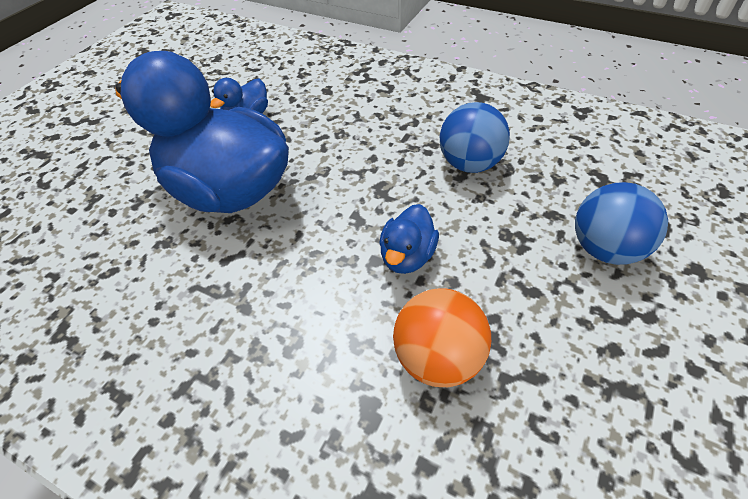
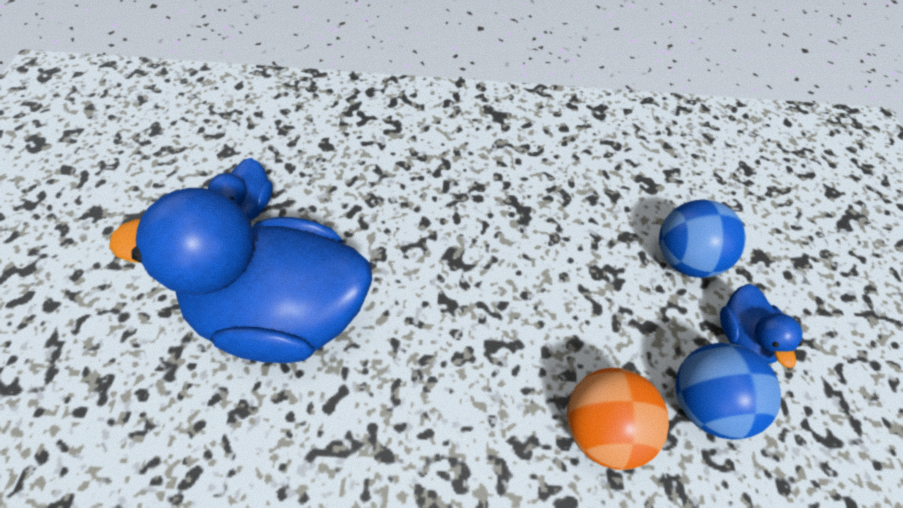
camera: 30 degrees left, 5 degrees up
(407, 256) = (520, 329): blue duck -> blue duck (742, 338)
(469, 164) = (526, 201): blue ball -> blue ball (705, 404)

